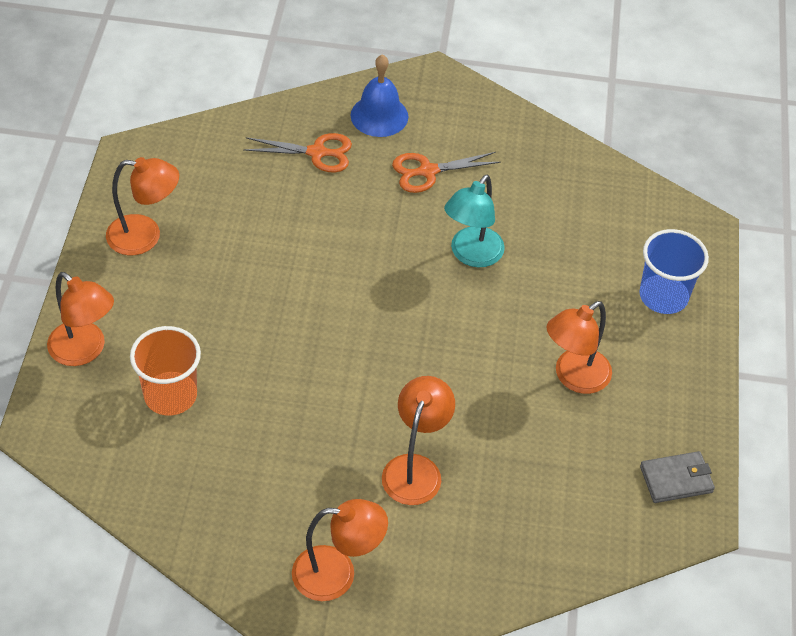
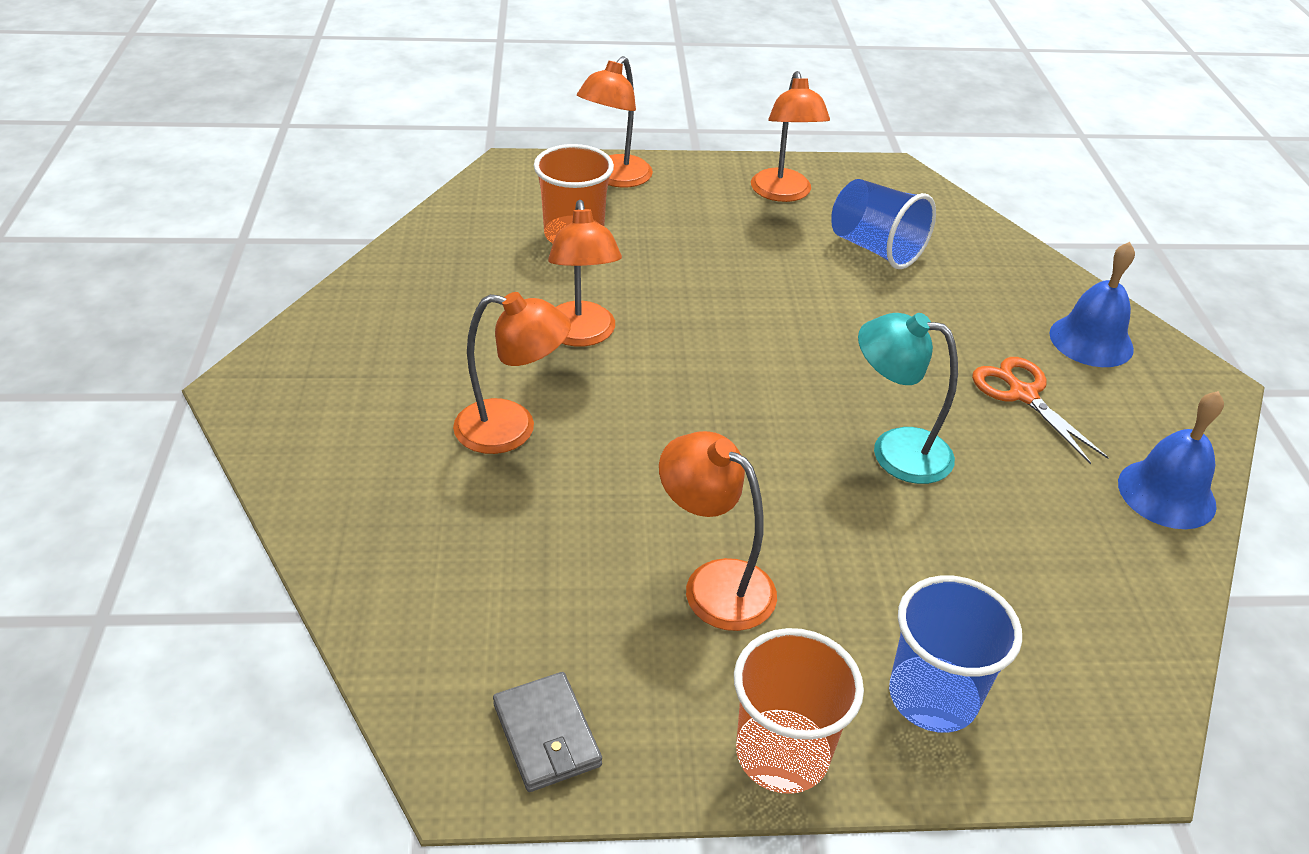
camera: 80 degrees right, 10 degrees down
(241, 199) = (875, 248): none -> blue cup
(317, 153) = (987, 296): orange scissors -> none
(337, 574) = (348, 378): orange lamp -> orange lamp (581, 335)
(527, 137) = (1166, 493): none -> blue bell
(695, 372) = (782, 754): none -> orange cup

